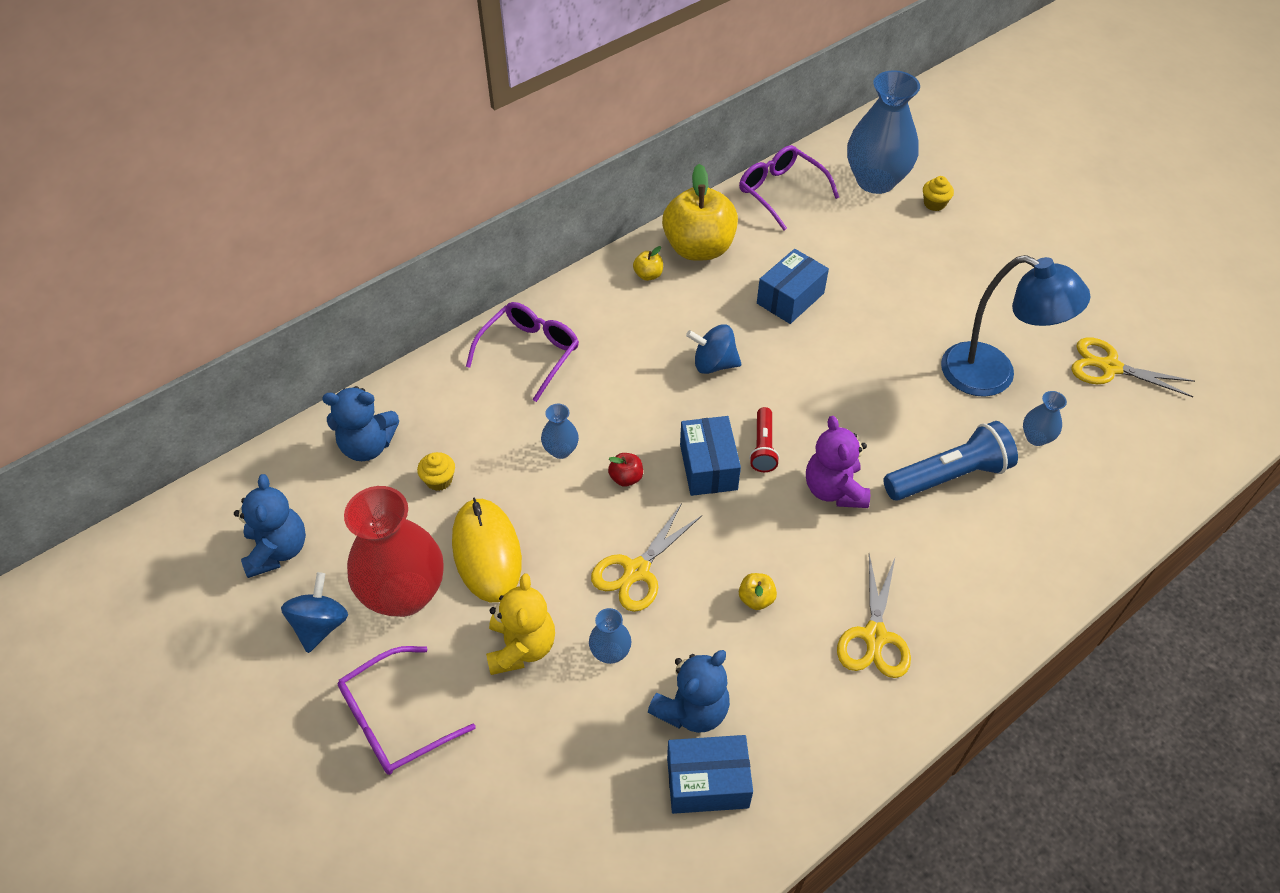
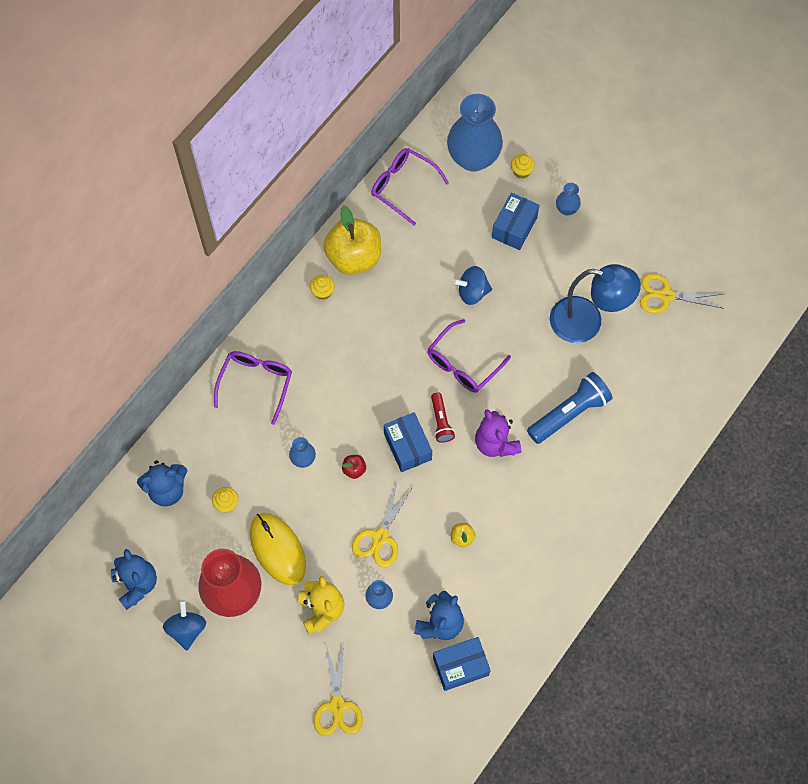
camera: 15 degrees left, 15 degrees up
(394, 720) = (258, 679): purple glasses -> purple glasses (463, 364)
(648, 275) = (322, 292): yellow apple -> yellow cupcake
(713, 364) = (390, 360): blue spinning top -> blue spinning top (472, 292)
(790, 298) = (432, 288): blue box -> blue box (514, 227)
(874, 637) = (542, 544): yellow scissors -> yellow scissors (337, 706)
(1036, 437) = (623, 367): blue vase -> blue vase (566, 209)

